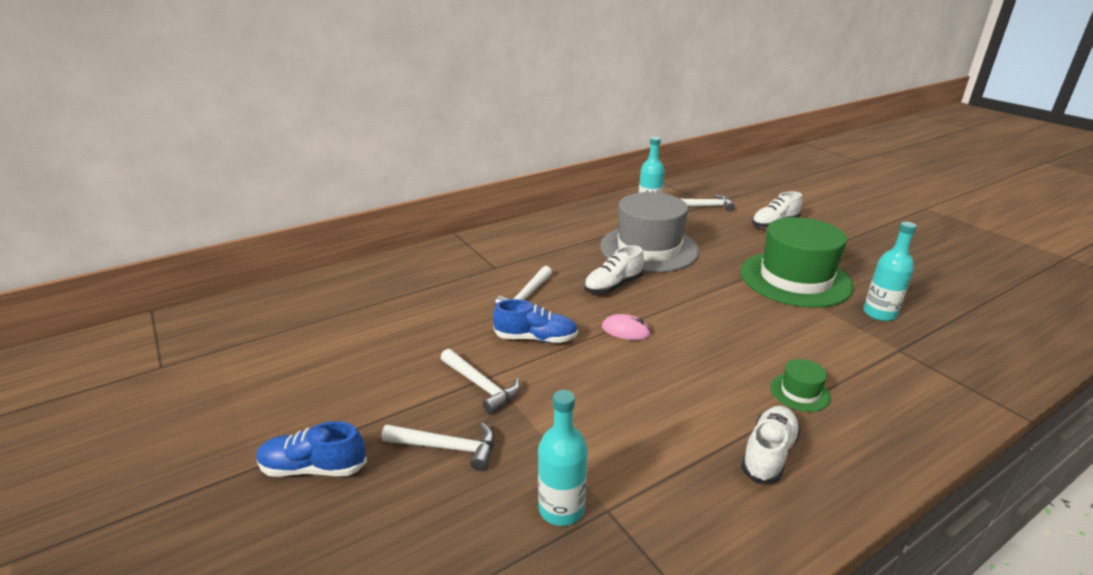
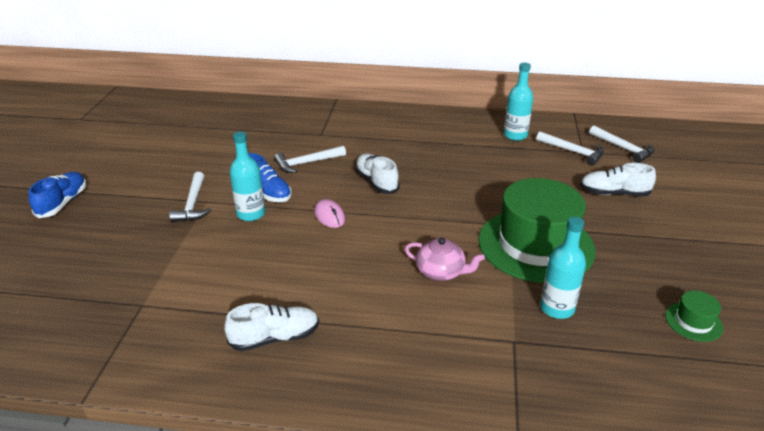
camera: 40 degrees right, 5 degrees up
(313, 468) = (63, 203): blue shoe -> blue shoe turned 60 degrees clockwise
(446, 447) = (126, 227): white hammer -> white hammer (623, 148)
(561, 509) = (123, 289): turquoise bottle -> turquoise bottle (251, 214)
(613, 286) = (376, 182): white shoe -> white shoe turned 60 degrees clockwise
(649, 248) = (455, 167): grey hat -> none
(778, 329) = (441, 272): none -> pink teapot
(800, 392) = (369, 319): green hat -> green hat (693, 321)

